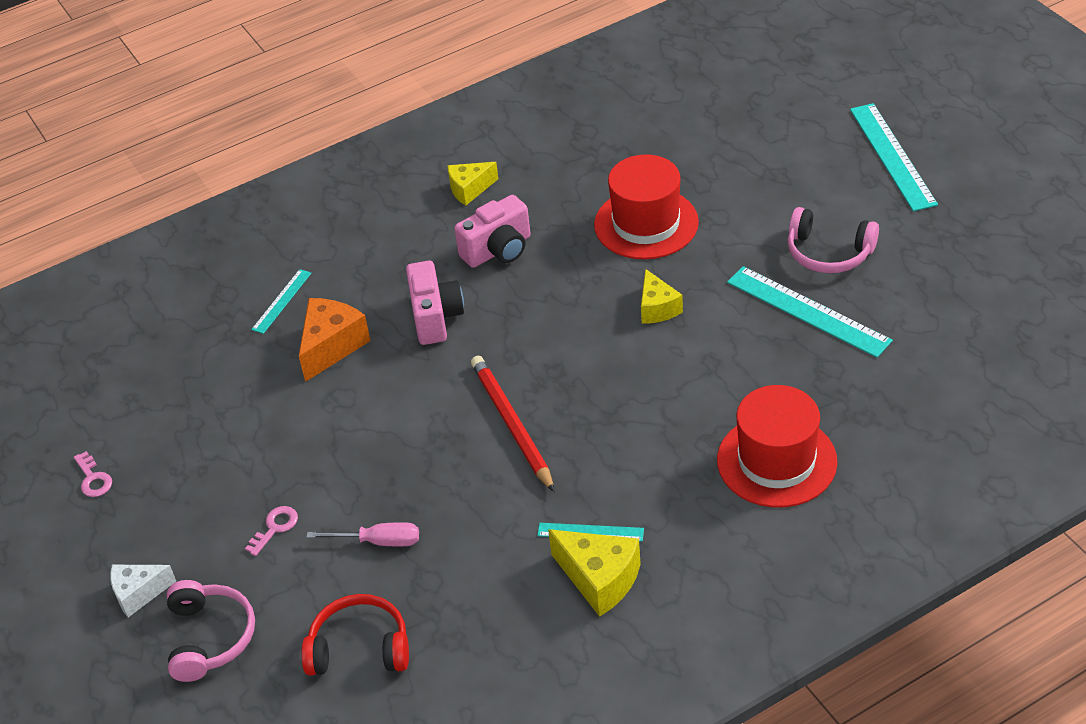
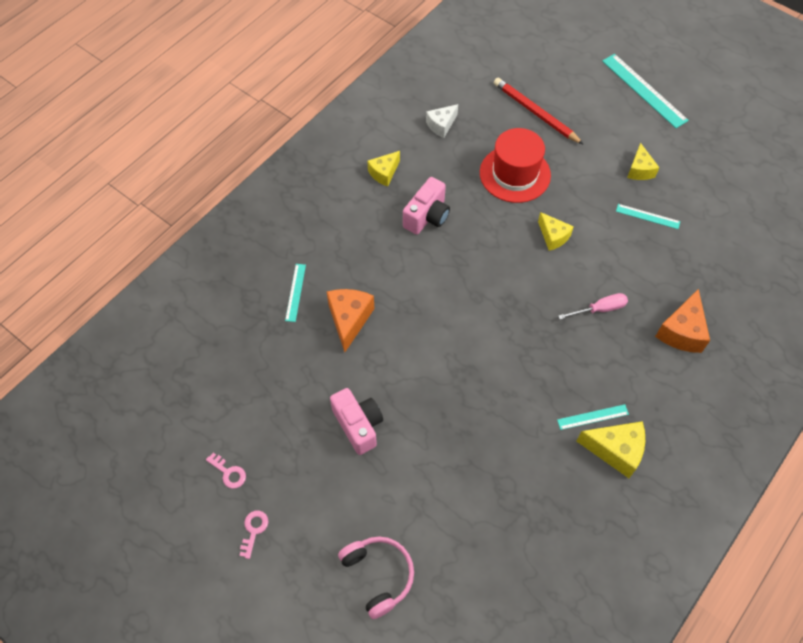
camera: 25 degrees left, 15 degrees up
(139, 593) = (309, 556): white cheese -> white cheese (441, 125)
(275, 528) = (381, 474): pink key -> pink key (254, 530)
(359, 648) = (486, 551): red headphones -> none
(378, 541) = (457, 464): pink screwdriver -> pink screwdriver (599, 309)
(435, 317) = (410, 279): pink camera -> pink camera (358, 425)
(512, 425) = (502, 349): red pencil -> red pencil (535, 113)
(776, 461) = (681, 331): red hat -> orange cheese
(808, 311) = (647, 216): turquoise ruler -> turquoise ruler, size x0.53
(828, 252) = (639, 170): pink headphones -> yellow cheese

